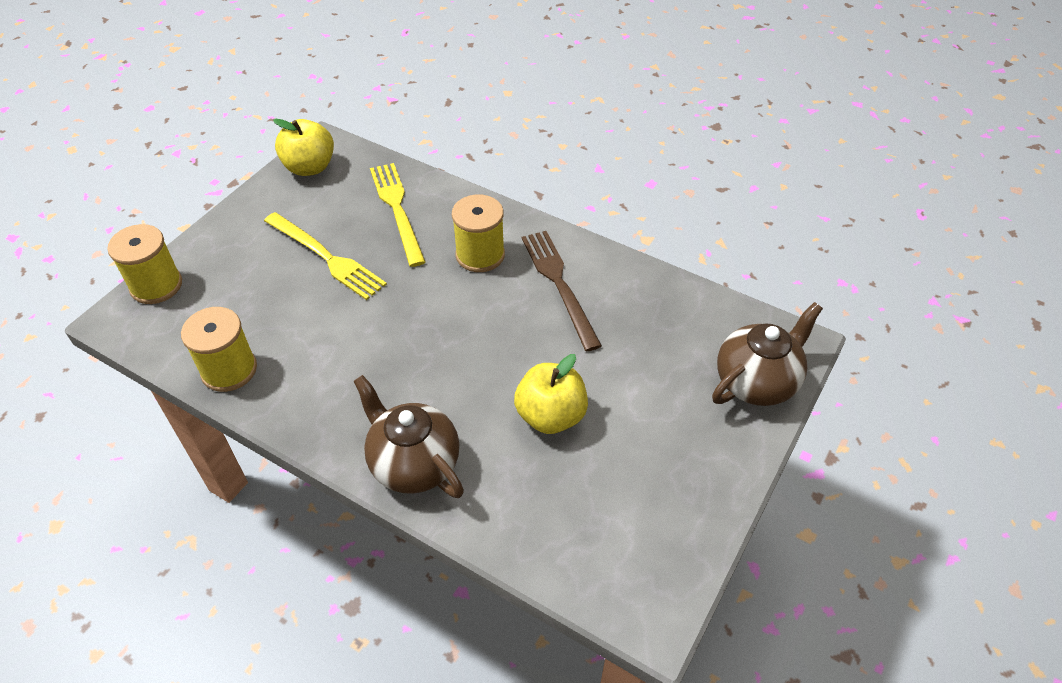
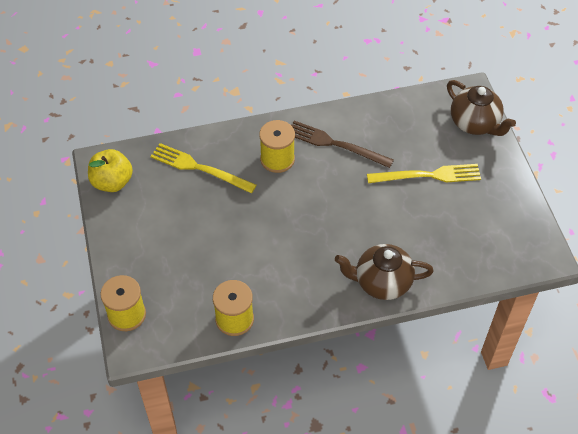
camera: 45 degrees left, 5 degrees up
(326, 257) = (199, 224): yellow fork -> yellow fork (428, 175)
(551, 416) = (411, 210): yellow apple -> none
(756, 382) = (475, 123): brown teapot -> brown teapot turned 135 degrees clockwise

